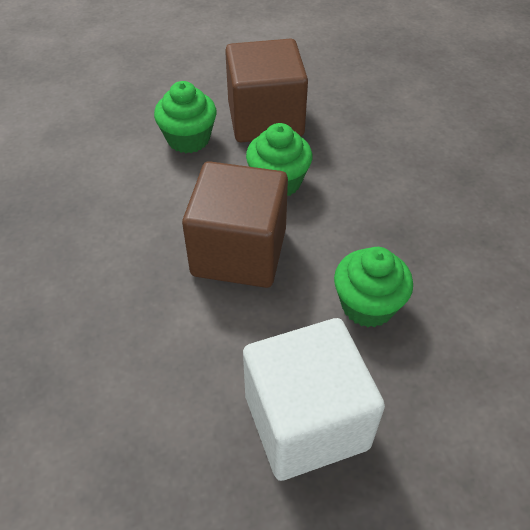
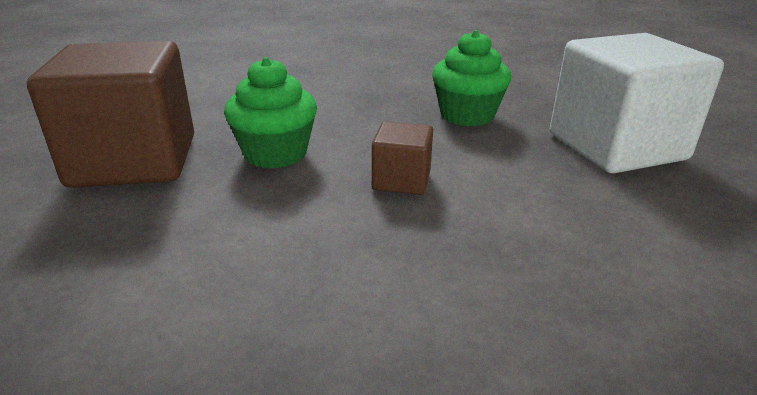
camera: 90 degrees left, 20 degrees down
(188, 139) = (136, 227): green cupcake -> none
(239, 252) = (401, 180): brown cube -> brown cube, size x0.47

